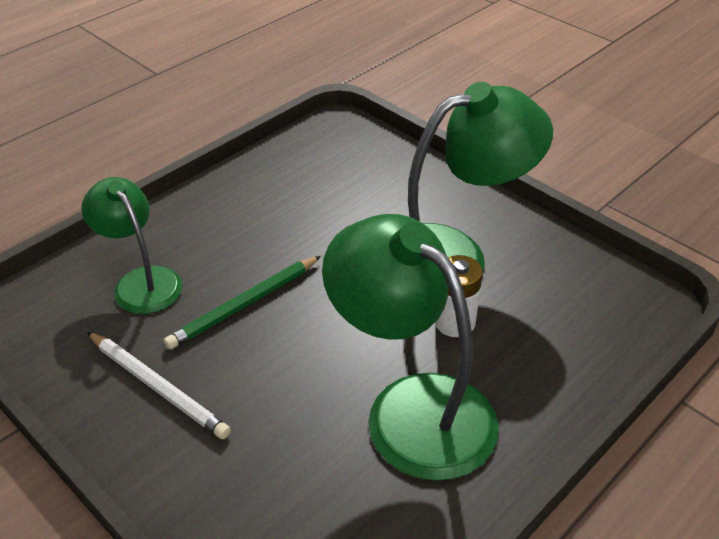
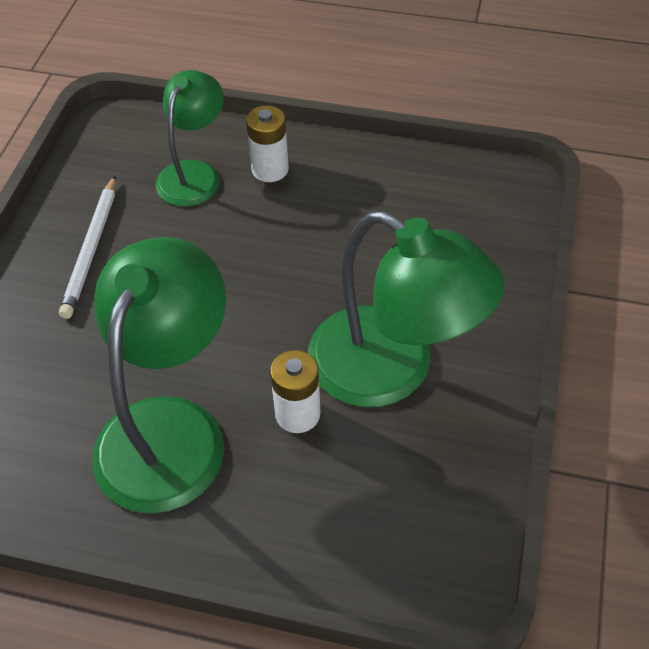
camera: 60 degrees right, 10 degrees up
(189, 235) = (270, 169): none -> white battery
(245, 305) = (213, 252): green pencil -> none

